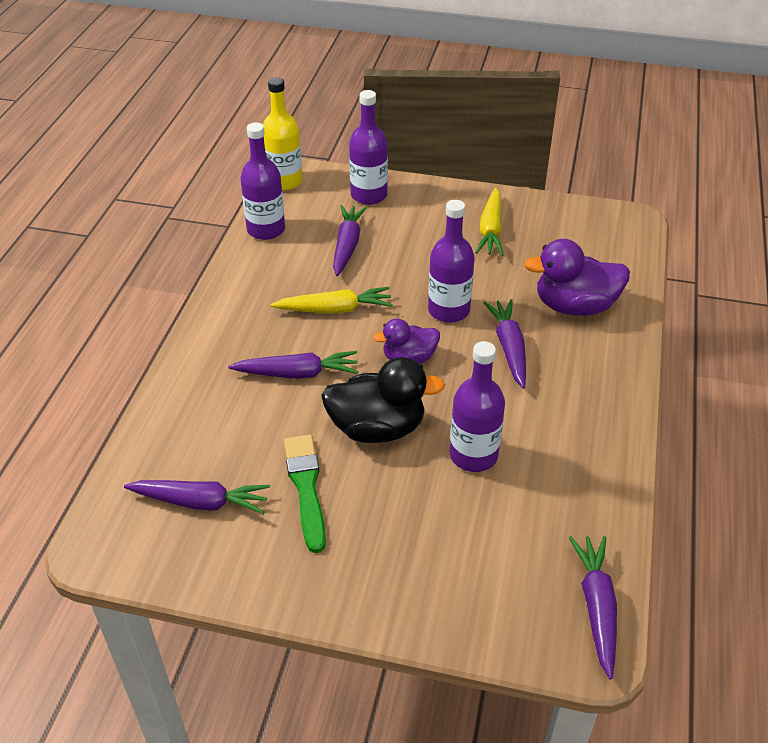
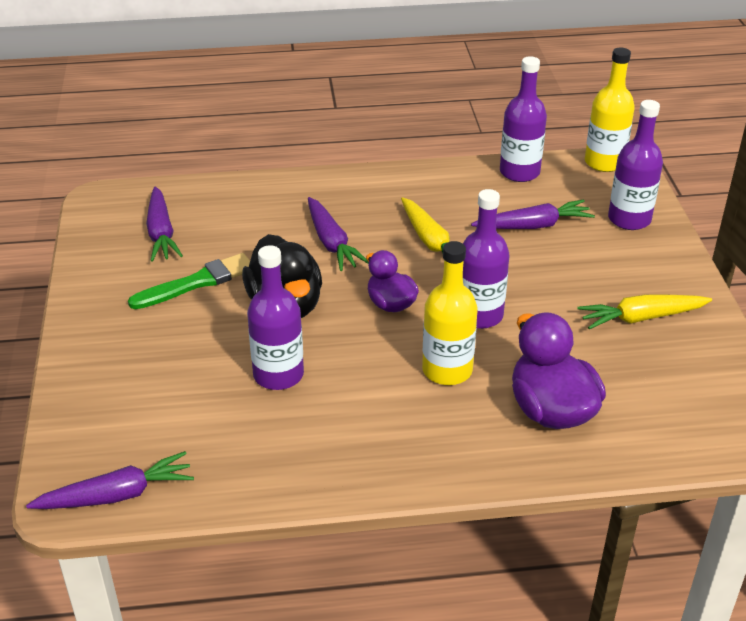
camera: 70 degrees right, 5 degrees down
(509, 348) = (447, 370): purple carrot -> yellow bottle

